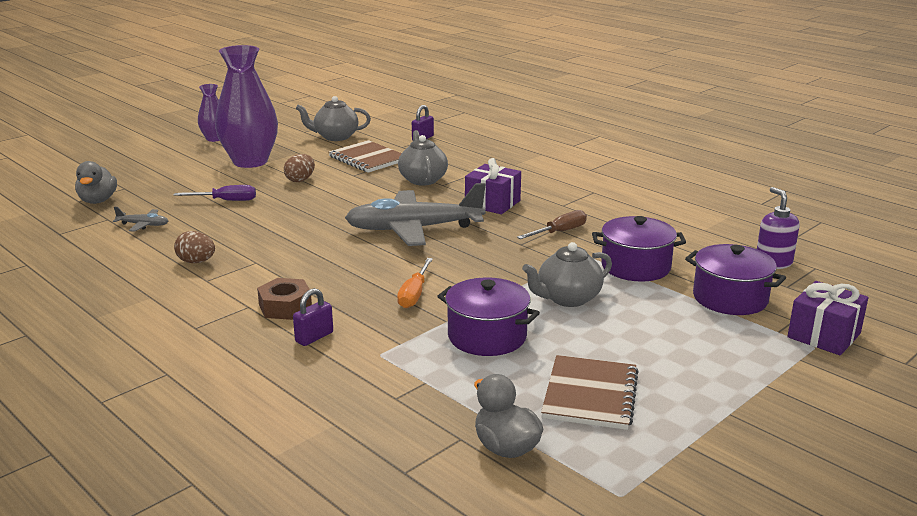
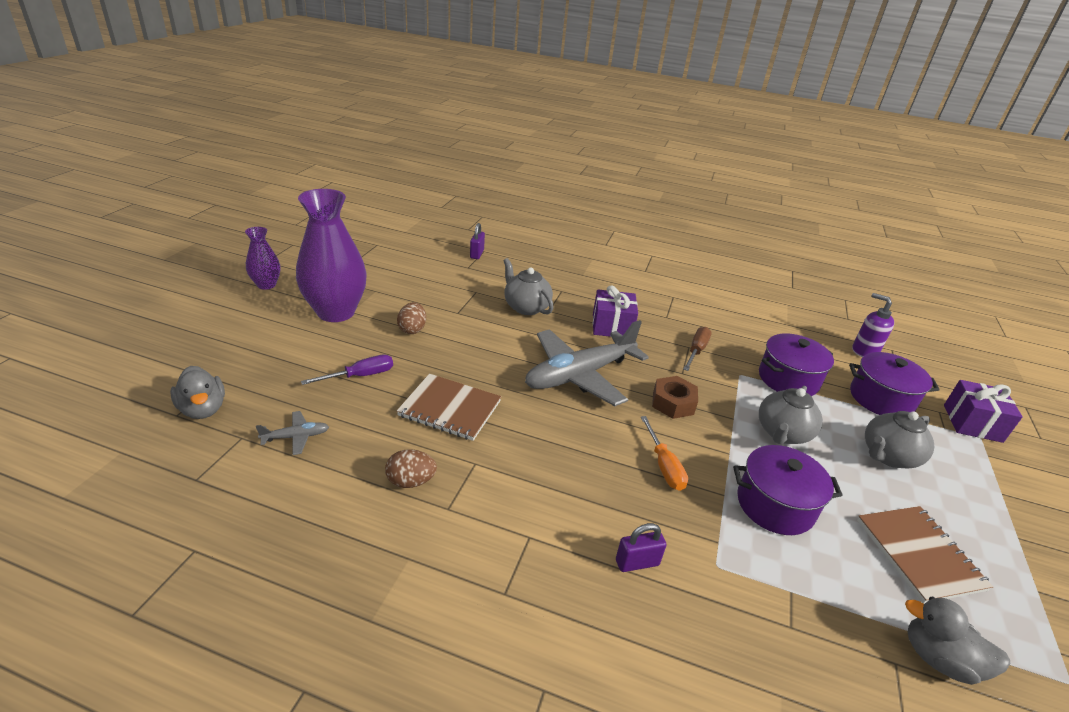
camera: 30 degrees left, 10 degrees up
(285, 307) = (567, 524): brown nut -> brown nut (673, 403)
(314, 337) = (637, 562): purple padlock -> purple padlock turned 60 degrees clockwise
(335, 137) = (393, 264): grey teapot -> grey teapot (888, 456)
(368, 159) = (451, 288): brown notebook -> brown notebook (450, 409)

